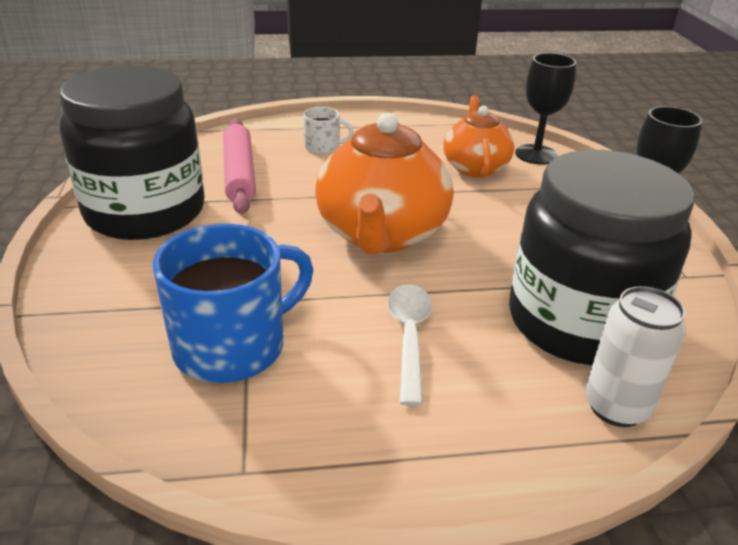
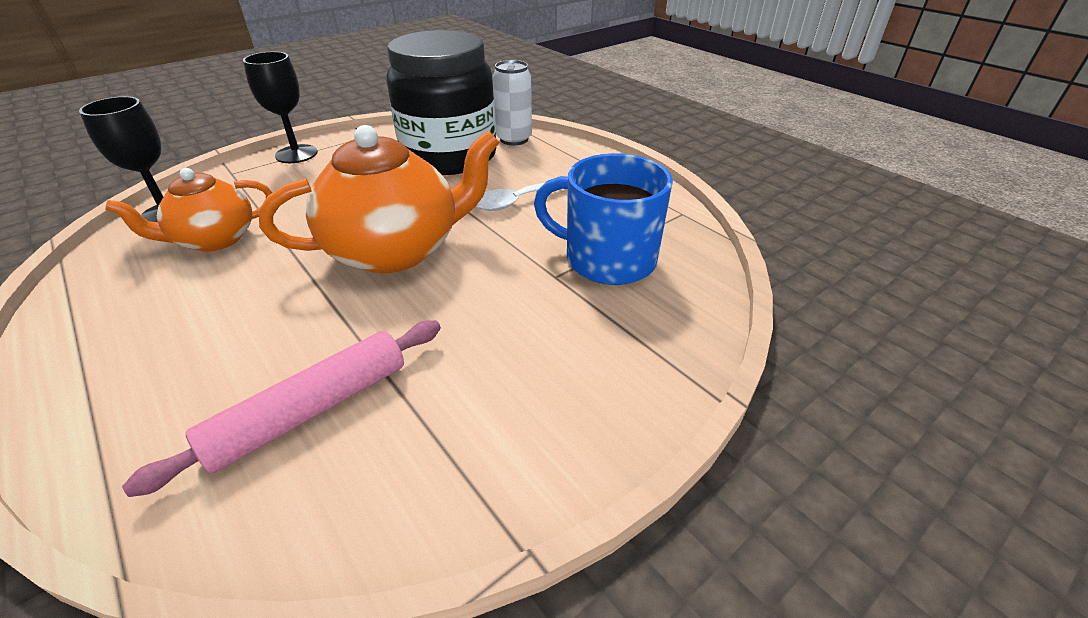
camera: 120 degrees left, 5 degrees up
(145, 212) = (474, 440): black jar -> none
(323, 147) = (182, 370): white mug -> none

